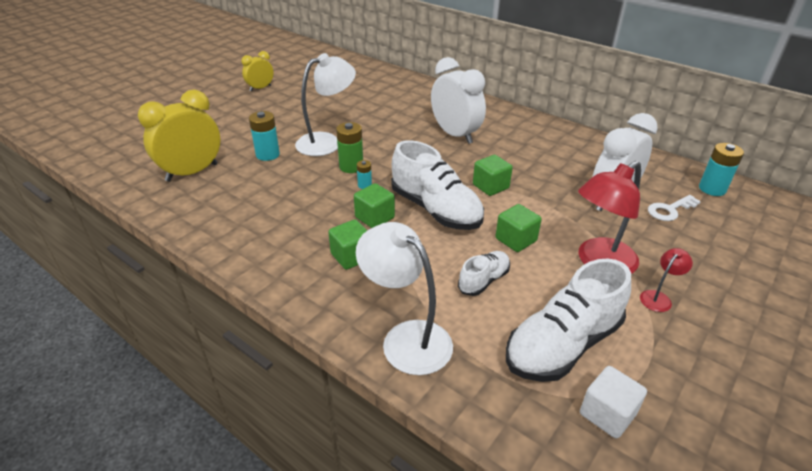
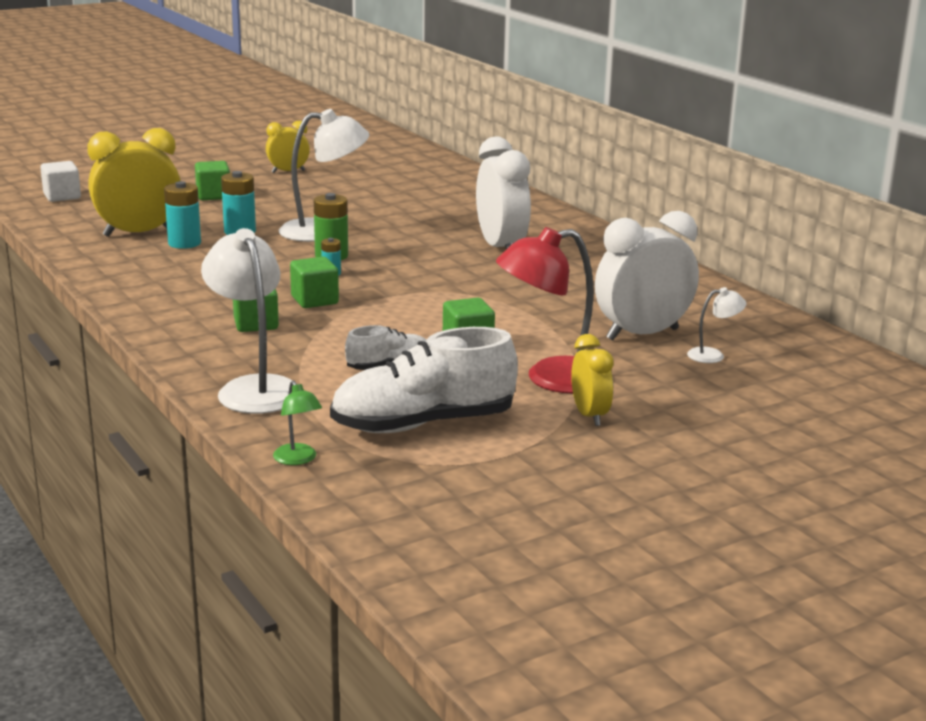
camera: 20 degrees right, 15 degrees down
(436, 209) = (397, 306): white shoe -> none
(490, 186) = (491, 298): green cube -> green cube (213, 196)
(510, 426) = (298, 459): none -> green lamp
(607, 414) = (412, 473): white cube -> white cube (62, 196)
(658, 297) = (589, 415): red lamp -> yellow clock
(669, 210) = (713, 355): white key -> white lamp
(712, 189) = (807, 348): turquoise battery -> turquoise battery (184, 243)

